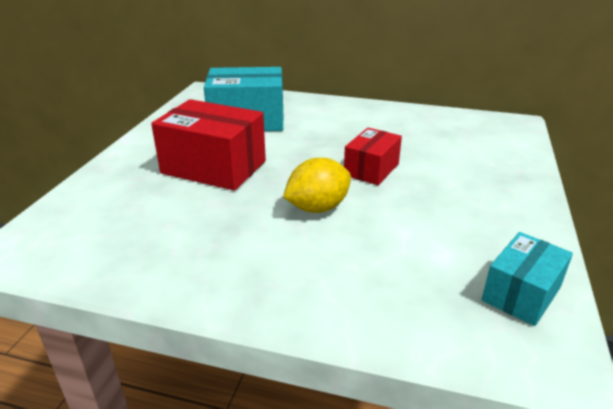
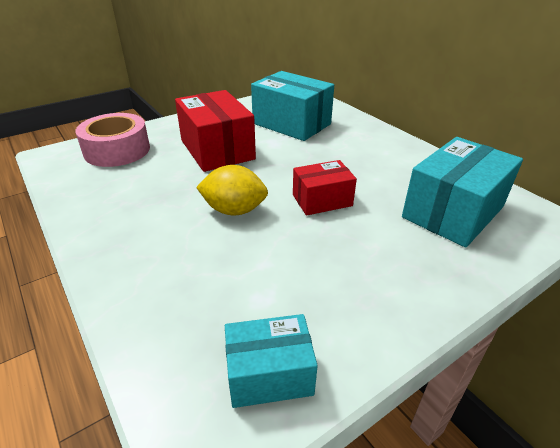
camera: 40 degrees right, 5 degrees up
(98, 211) = (117, 150): none -> pink tape
(462, 140) = (453, 212): none -> turquoise box

